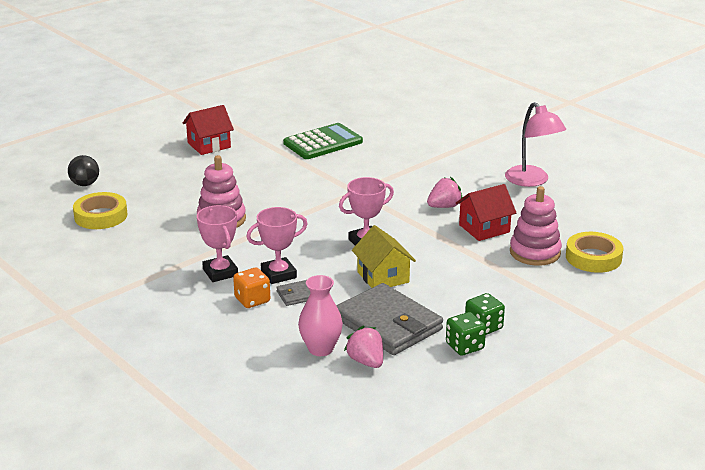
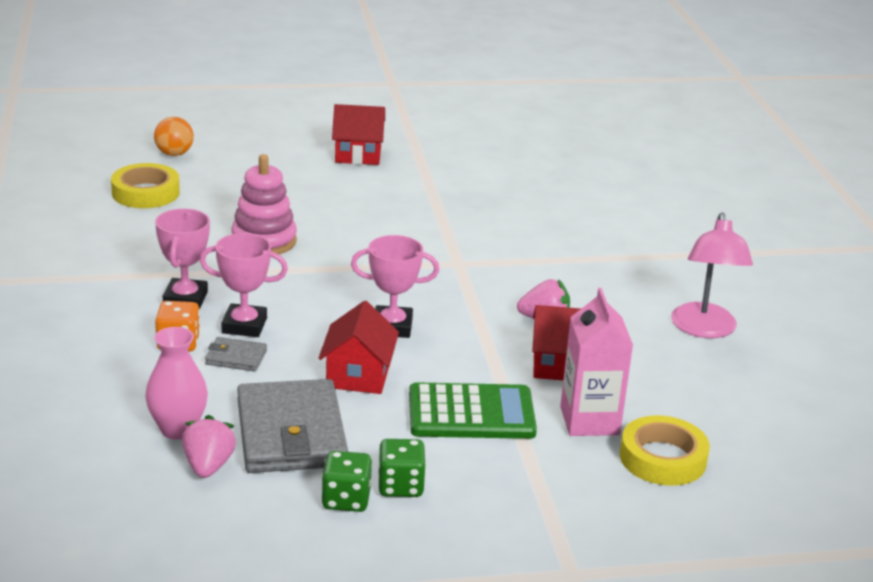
camera: 30 degrees right, 0 degrees up
(85, 184) = (174, 154): black ball -> orange ball
(323, 142) = (493, 193): green calculator -> green calculator (471, 413)
(383, 277) = (358, 375): yellow house -> red house
(535, 252) = (589, 421): pink stacking toy -> pink carton

